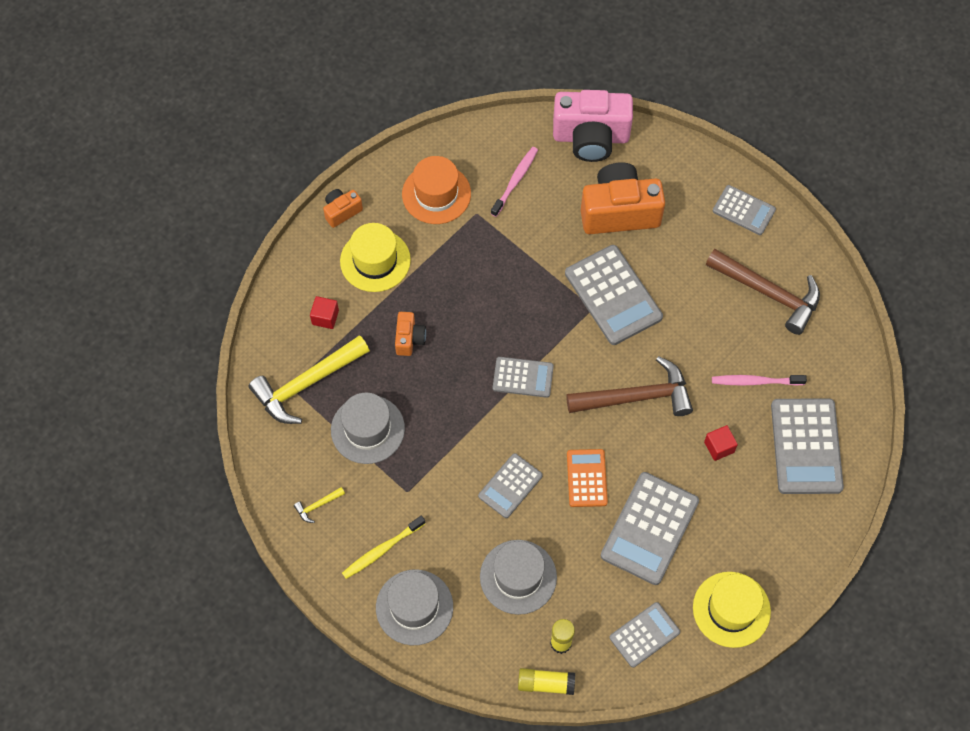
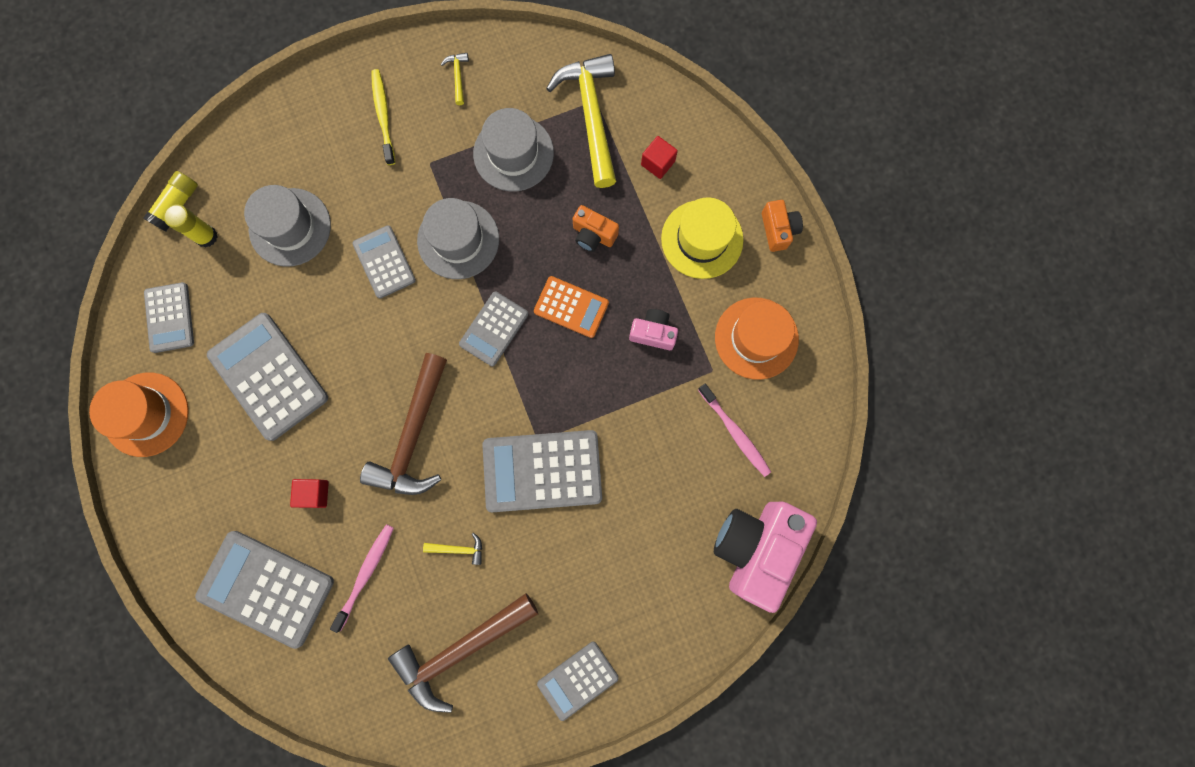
camera: 115 degrees right, 15 degrees up
(414, 607) = (313, 121): grey hat -> grey hat (458, 240)
(468, 264) = (653, 333): none -> pink camera
(587, 478) = (353, 340): orange calculator -> orange calculator (571, 307)
(619, 211) = (643, 531): orange camera -> none
(701, 326) = (458, 549): none -> yellow hammer
(731, 609) = (146, 414): yellow hat -> orange hat

